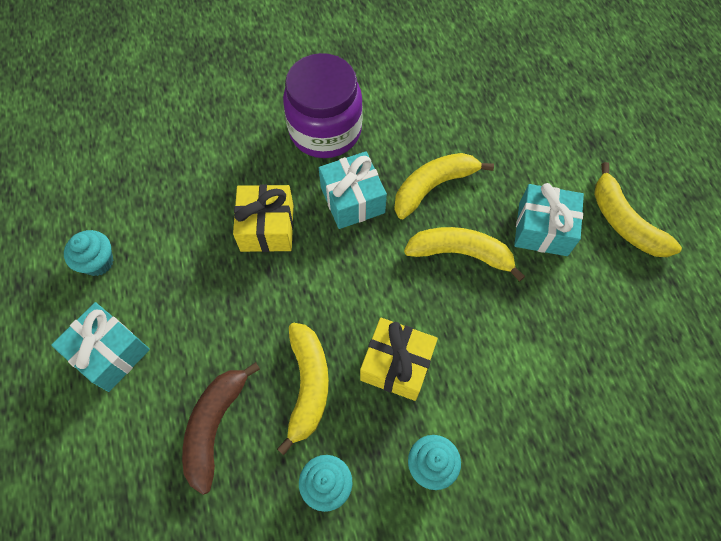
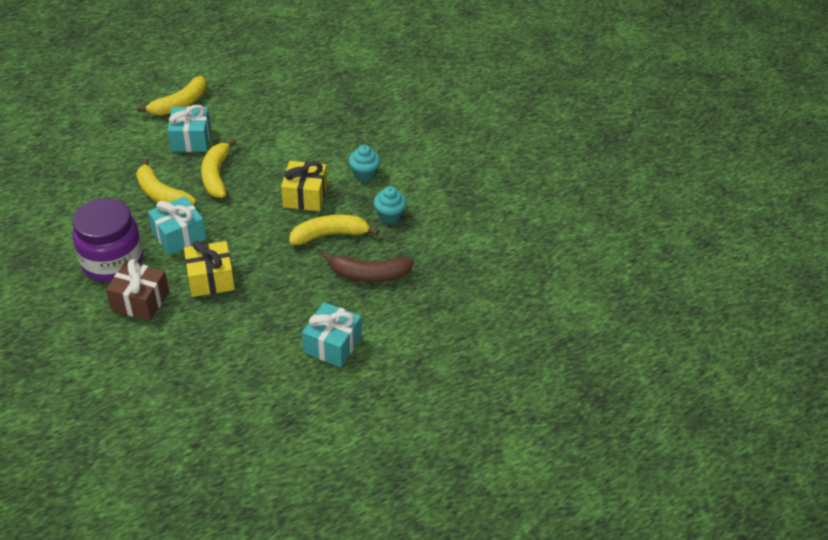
camera: 105 degrees left, 20 degrees down
(98, 262) = (259, 375): turquoise cupcake -> none
(254, 153) = (140, 301): none -> brown gift

